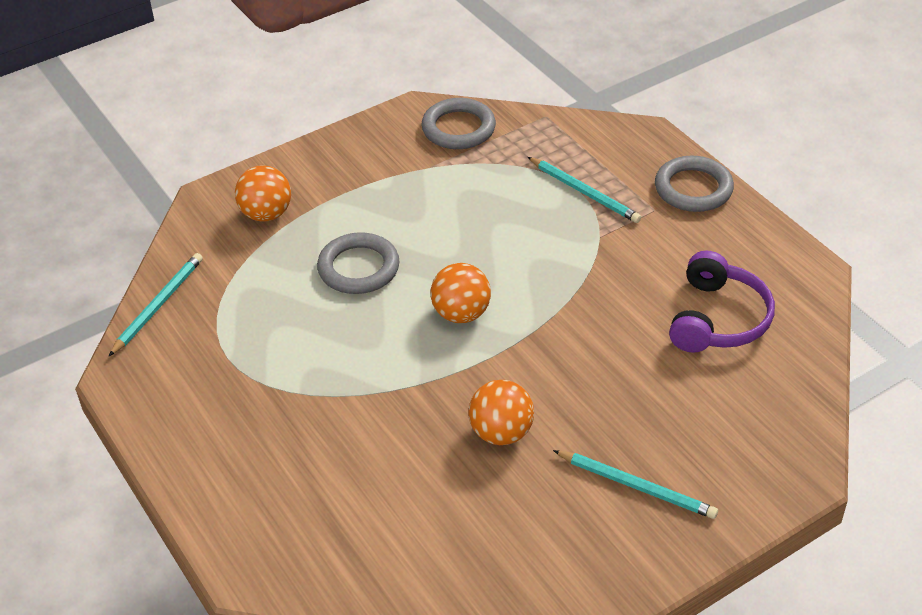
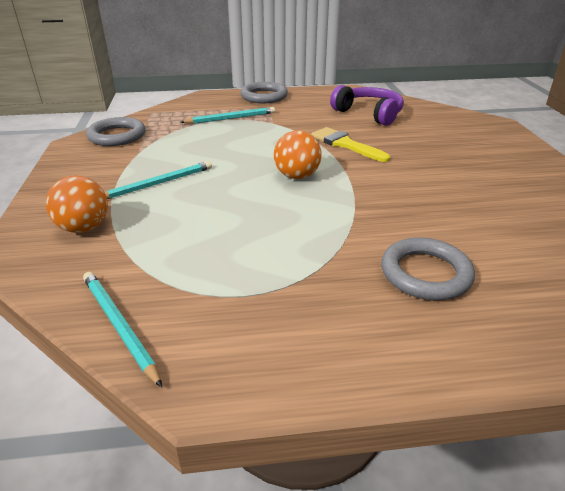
camera: 65 degrees left, 10 degrees down
(358, 268) = (205, 202): grey ring -> grey ring (425, 273)
(501, 433) = (424, 190): orange ball -> none
(583, 327) = (345, 144): none -> yellow brush
(636, 486) = (491, 161): turquoise pencil -> turquoise pencil (157, 183)

